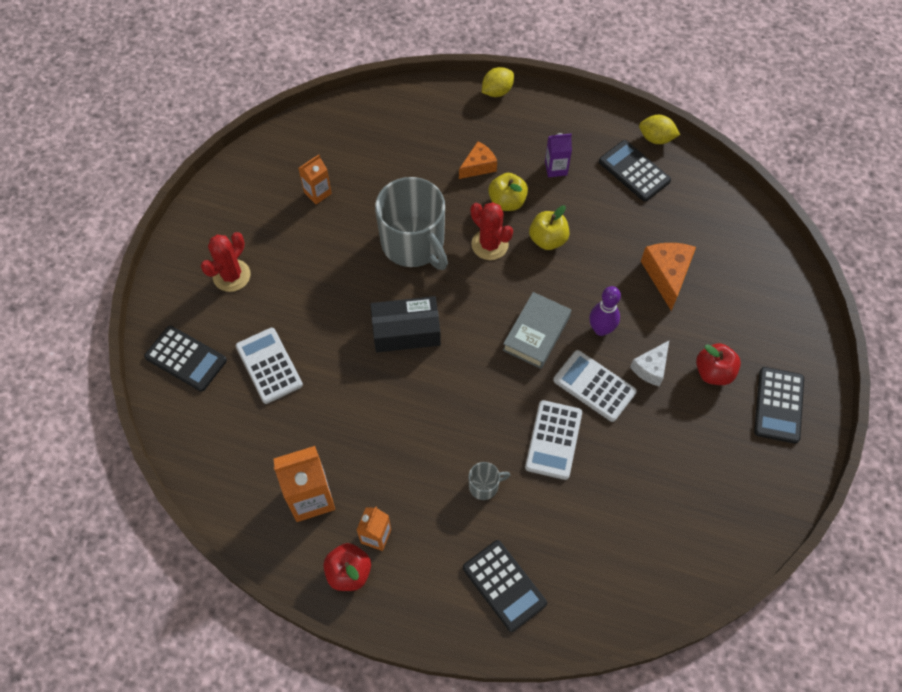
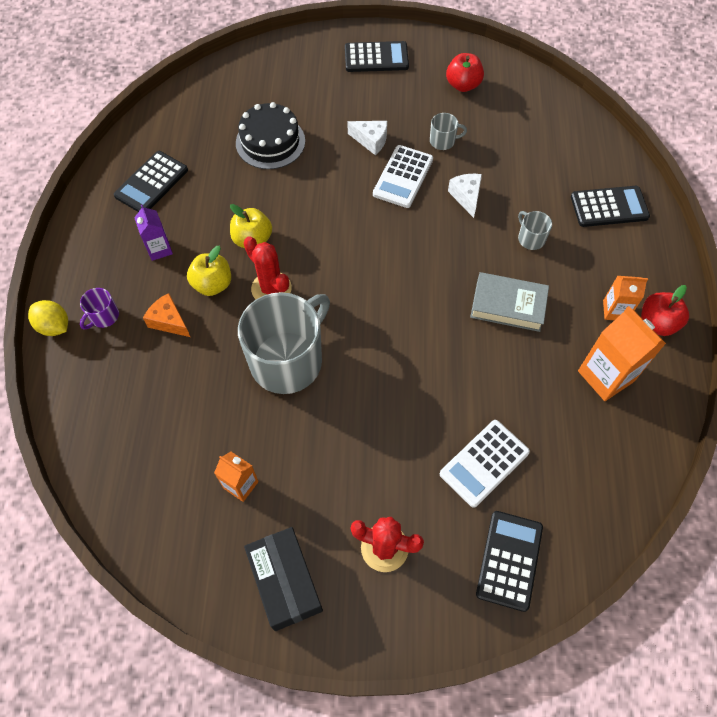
camera: 105 degrees left, 0 degrees up
(406, 331) = (397, 340): black box -> black box (285, 582)
(489, 244) = (271, 288): red cactus -> red cactus turned 75 degrees counterclockwise
(497, 123) = (104, 316): none -> purple mug
(504, 585) = (609, 207): black calculator -> black calculator turned 45 degrees clockwise
(536, 333) = (363, 229): grey book -> grey book (508, 305)
(553, 440) = (466, 197): white calculator -> white cheese
(601, 329) = (343, 181): purple bowling pin -> none
(636, 440) = (443, 141): none -> grey mug
(656, 138) = (105, 171): yellow lemon -> none
(667, 275) = (270, 142): orange cheese -> black cake
(713, 372) = (360, 99): red apple -> red apple (463, 85)

